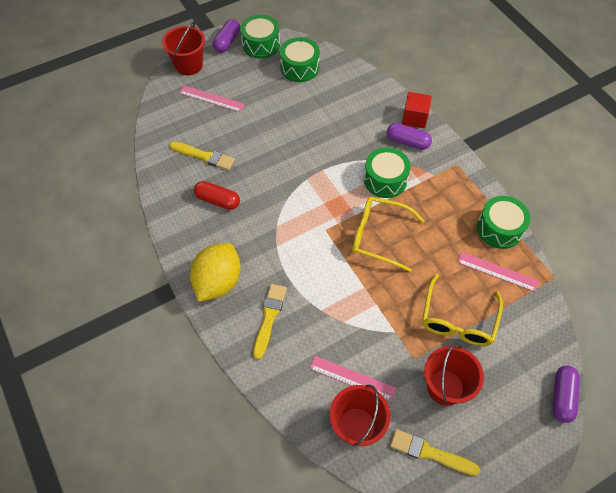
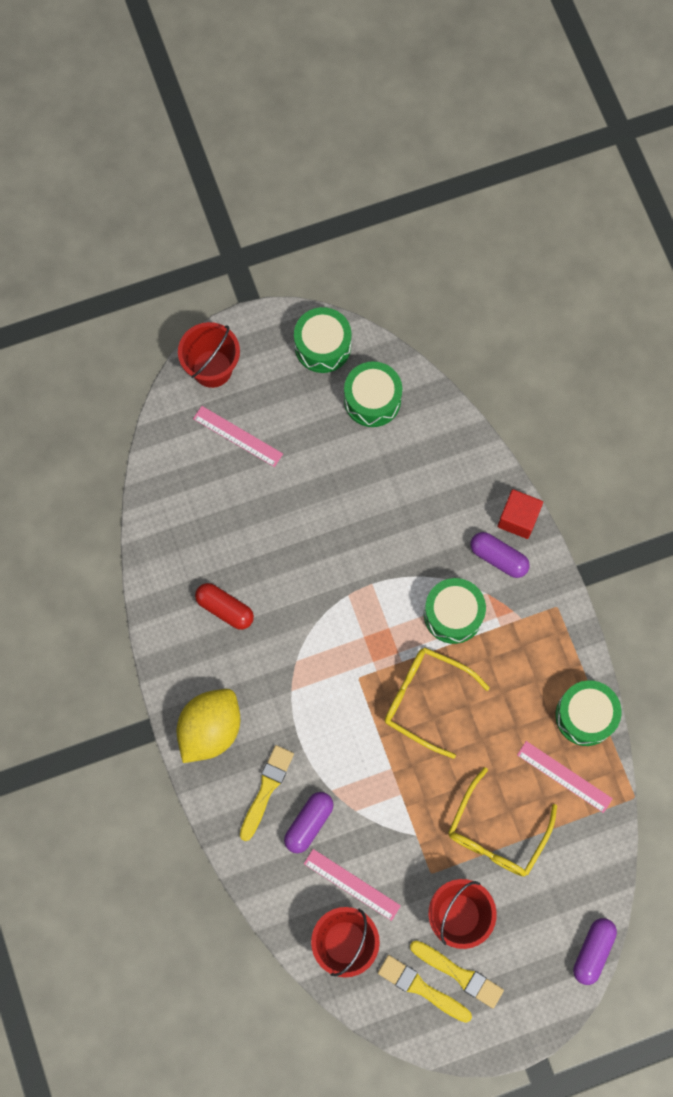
camera: 10 degrees right, 15 degrees up
(204, 156) = (215, 534): yellow brush -> yellow brush (459, 974)
(227, 42) = (274, 332): purple capsule -> purple capsule (309, 823)

